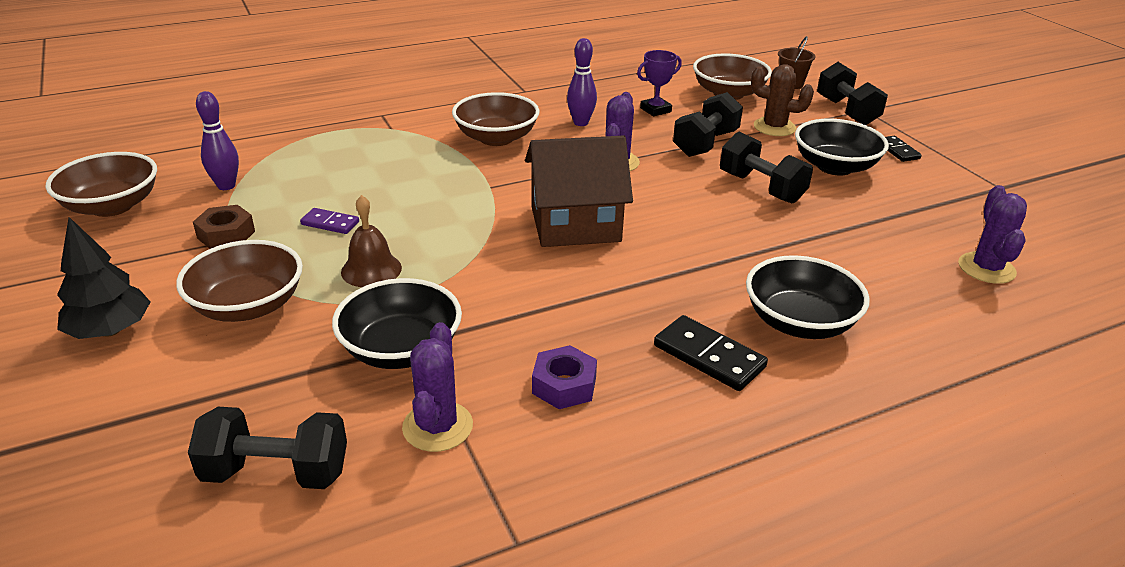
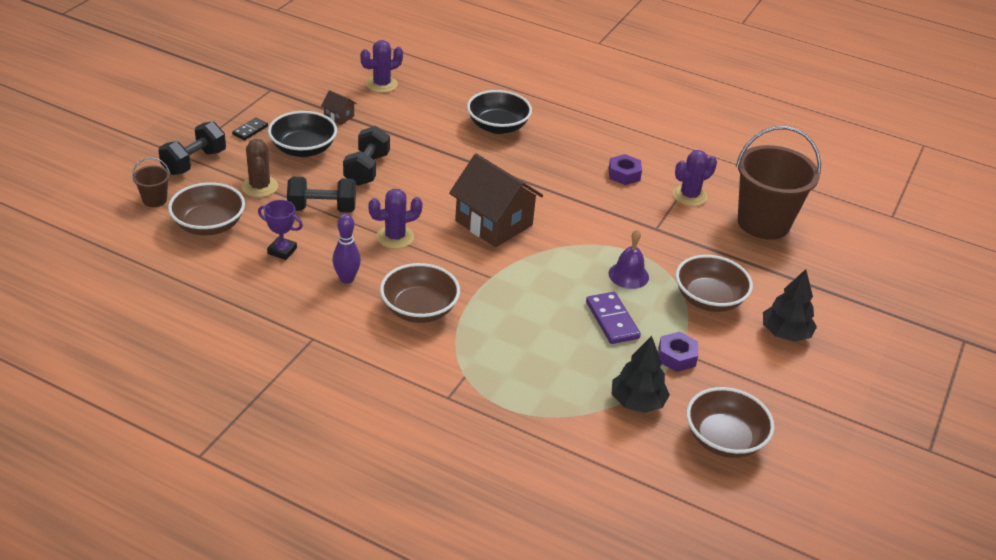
camera: 130 degrees left, 5 degrees up
(226, 186) = (637, 402): purple bowling pin -> black tree
(226, 234) = (676, 356): brown nut -> purple nut
(276, 473) = (763, 223): black dumbbell -> brown bucket
(330, 223) = (612, 320): purple domino -> purple domino, size x1.62
(371, 270) = (628, 275): brown bell -> purple bell
(401, 349) = (666, 230): black bowl -> none
(708, 356) = (555, 144): black domino -> none
(902, 209) = (339, 116): none -> brown house

